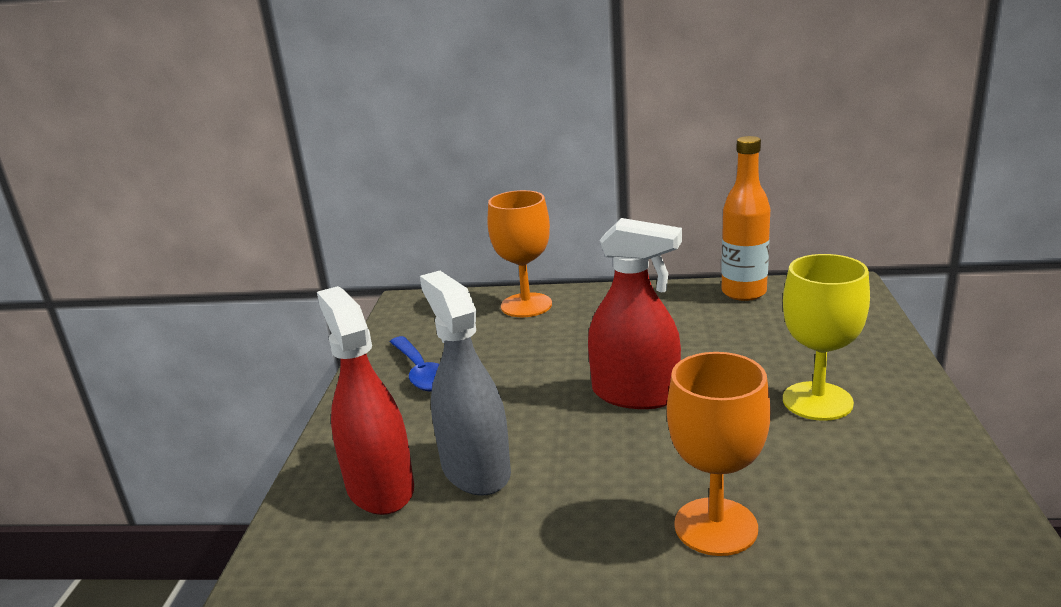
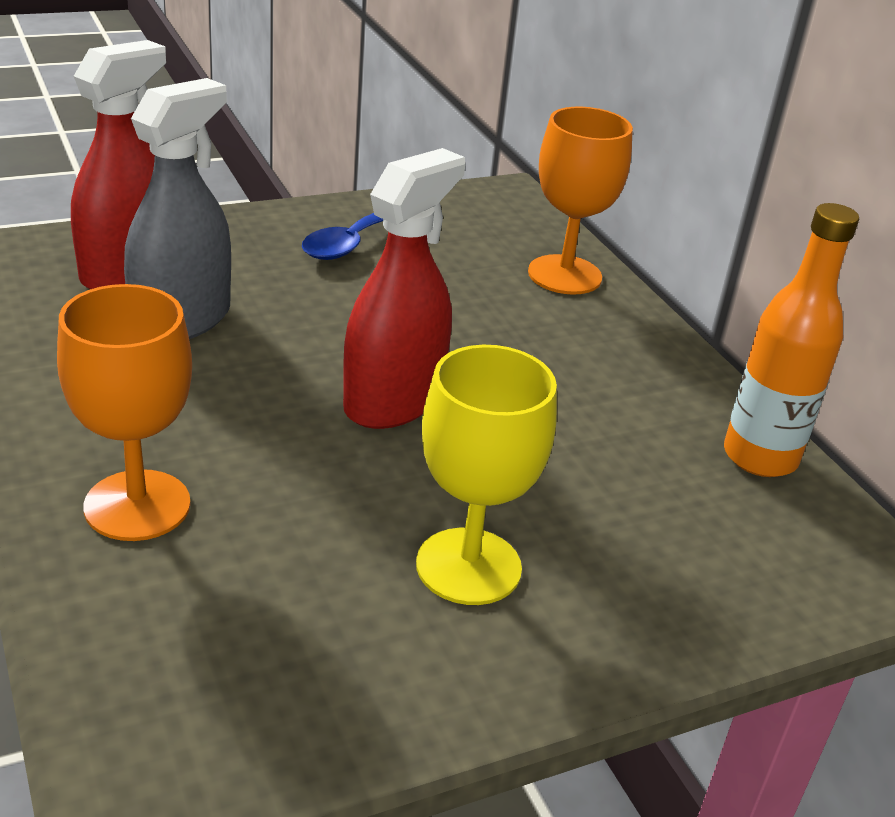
camera: 55 degrees right, 10 degrees up
(635, 394) = (393, 400): red spray bottle -> red spray bottle turned 135 degrees counterclockwise

